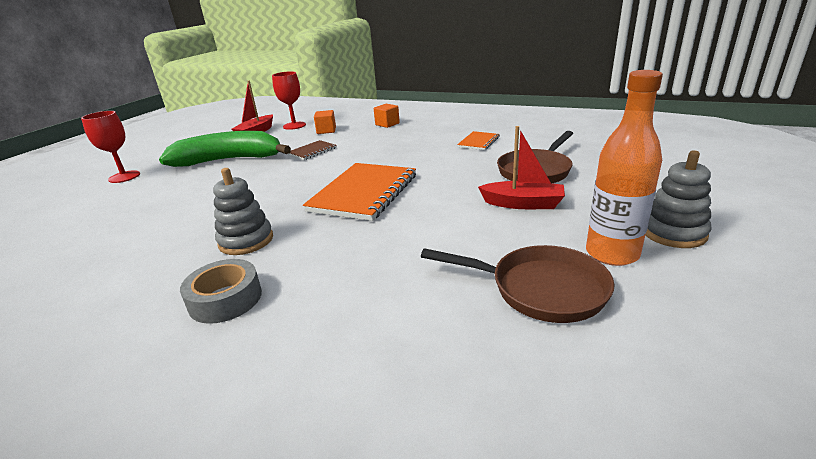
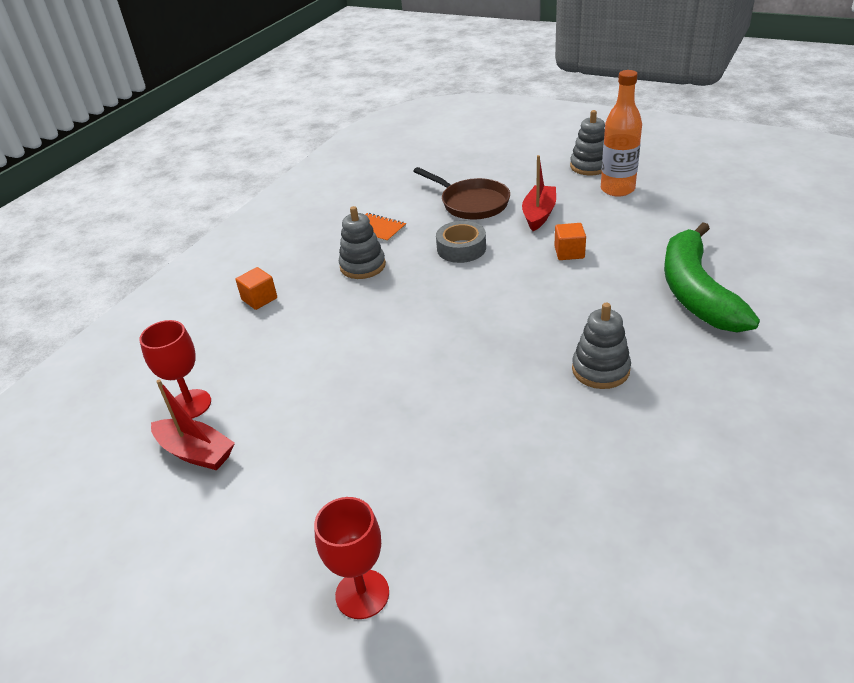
camera: 85 degrees left, 10 degrees up
(225, 299) = (699, 359): grey tape -> grey tape (461, 248)
(230, 160) = (337, 452): green banana -> green banana (696, 292)
(312, 151) = (342, 361): brown notebook -> none
(326, 131) = (249, 359): orange cube -> orange cube (569, 252)
(364, 193) = (498, 301): orange notebook -> none
(424, 144) = (362, 266): none -> grey stacking toy
(540, 289) = (662, 217): brown pan -> none

